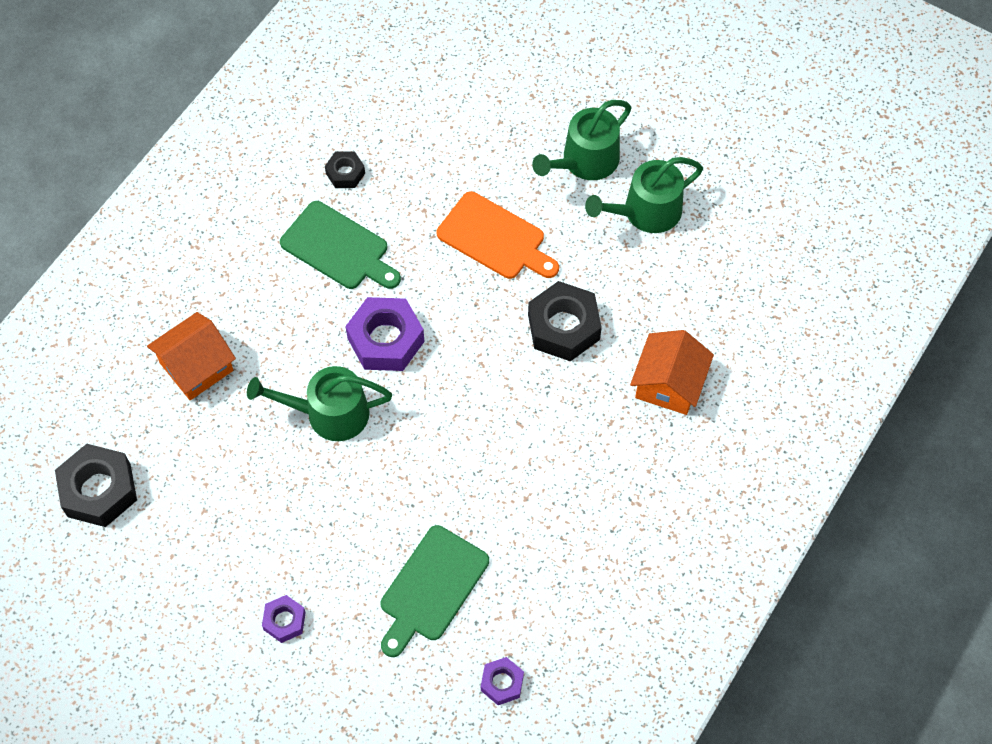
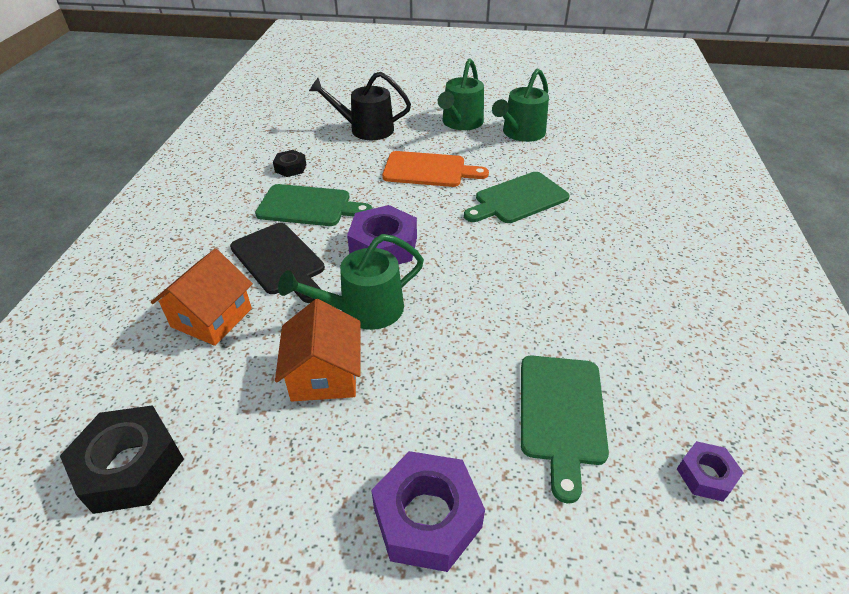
camera: 25 degrees left, 20 degrees down
(279, 318) = (280, 261): none -> black cutting board
(284, 621) = (427, 518): purple nut -> purple nut, size x1.86
(463, 130) = (366, 129): none -> black watering can
(563, 327) = (518, 199): black nut -> green cutting board
(668, 384) = (621, 206): orange house -> orange house (324, 374)

